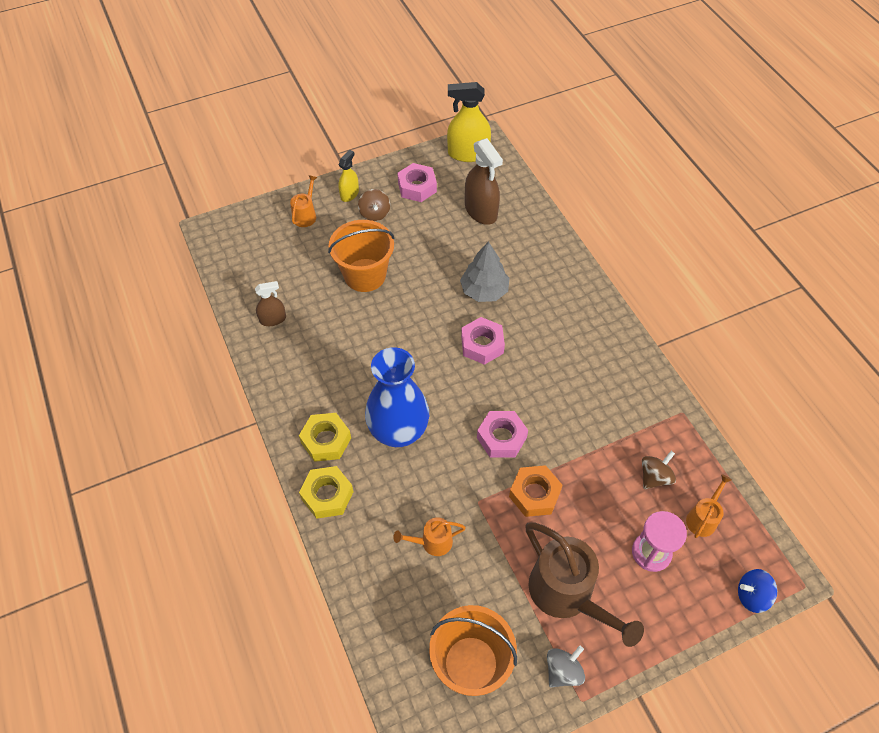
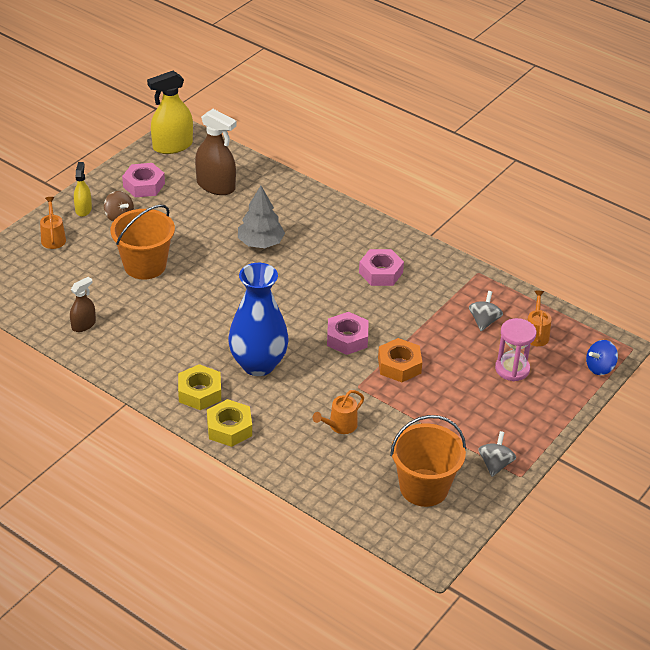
camera: 30 degrees left, 15 degrees down
(482, 344) = (286, 281): pink nut -> pink nut (380, 272)
(567, 594) = (467, 418): brown watering can -> none
(654, 477) = (484, 321): brown spinning top -> grey spinning top

